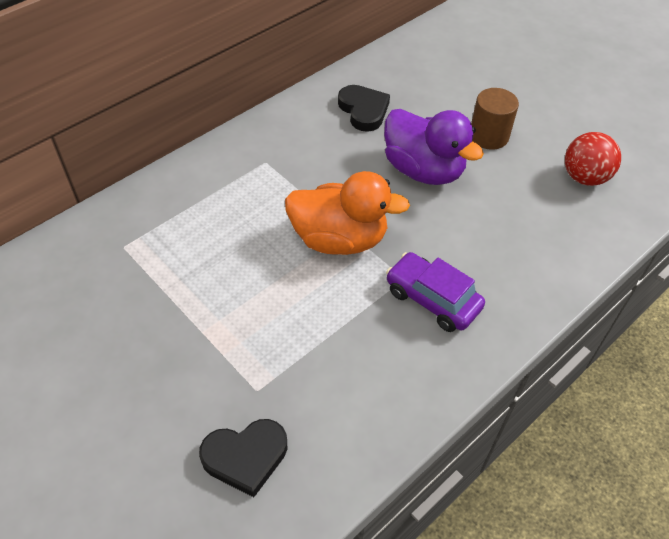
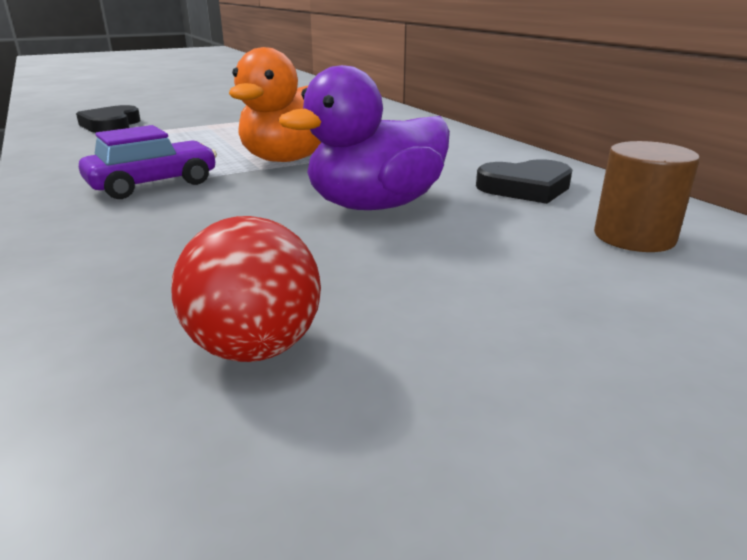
camera: 105 degrees right, 25 degrees down
(489, 136) = (442, 265): brown cylinder -> brown cylinder (634, 237)

